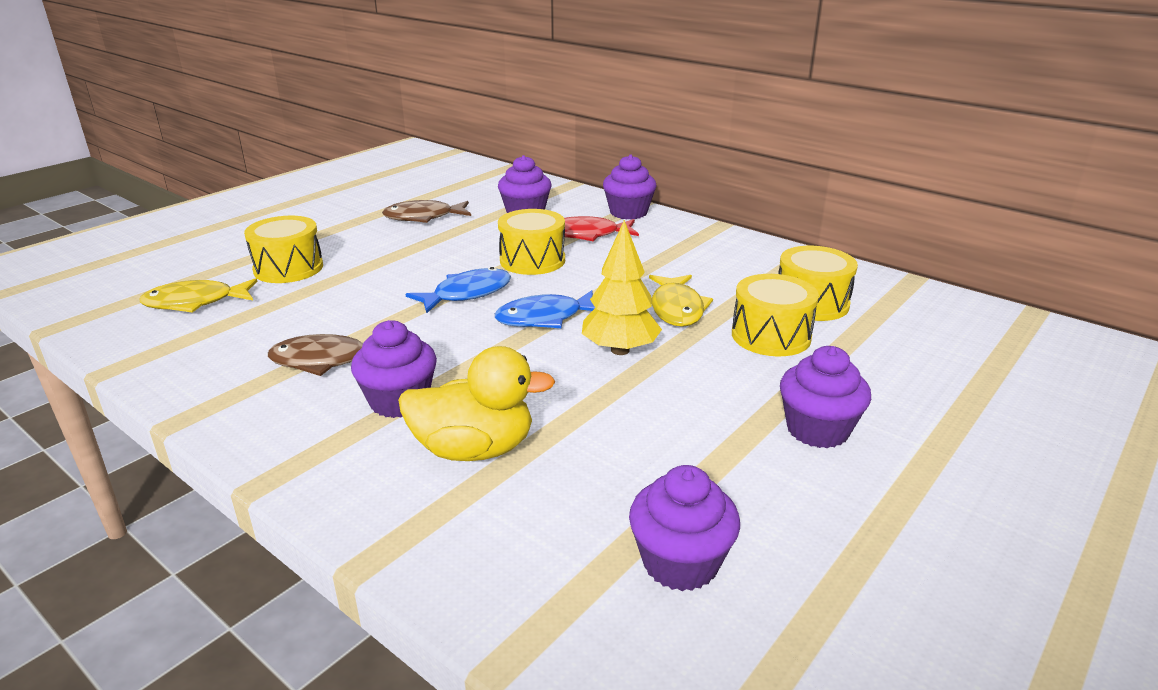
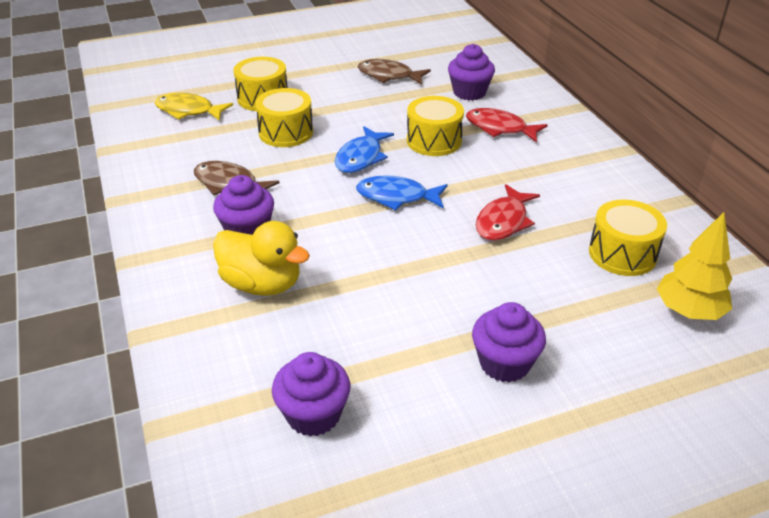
camera: 30 degrees right, 10 degrees up
(467, 294) = (361, 157): blue fish -> blue fish turned 120 degrees clockwise
(620, 350) = (425, 243): yellow tree -> yellow tree (688, 311)
(628, 212) = (555, 114): purple cupcake -> none
(677, 308) = (503, 221): yellow fish -> red fish
(771, 336) = (554, 272): yellow drum -> yellow drum (286, 132)

